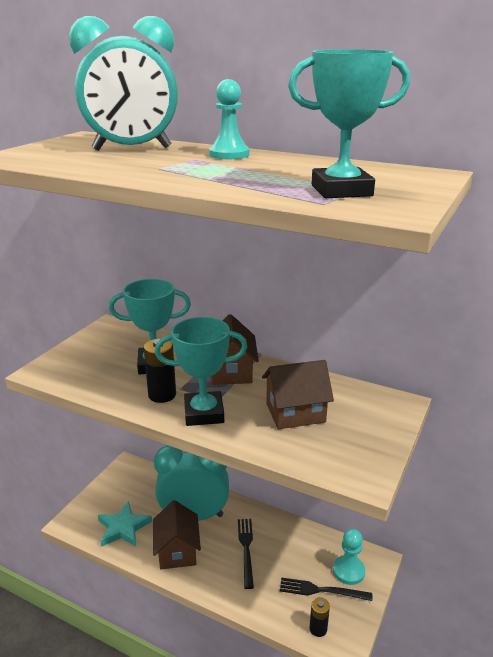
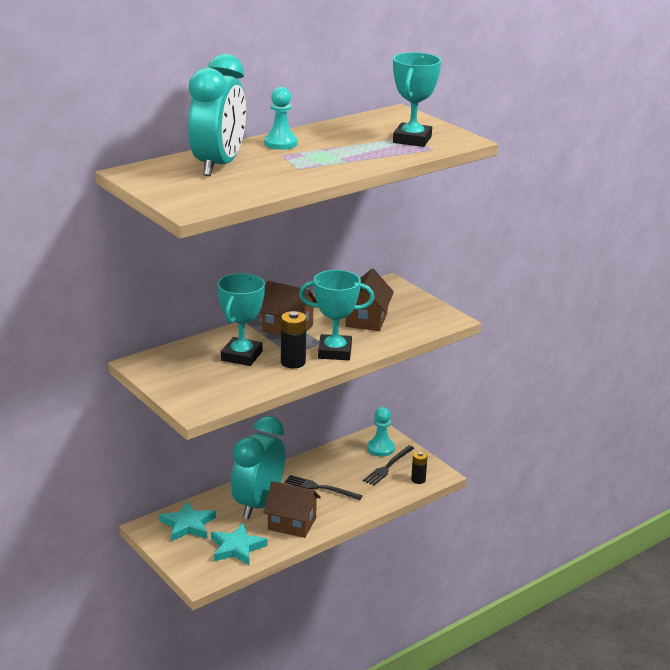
camera: 65 degrees left, 0 degrees up
(141, 485) = (188, 525): none -> turquoise star
(204, 413) = (334, 352): turquoise trophy -> turquoise trophy turned 75 degrees clockwise

